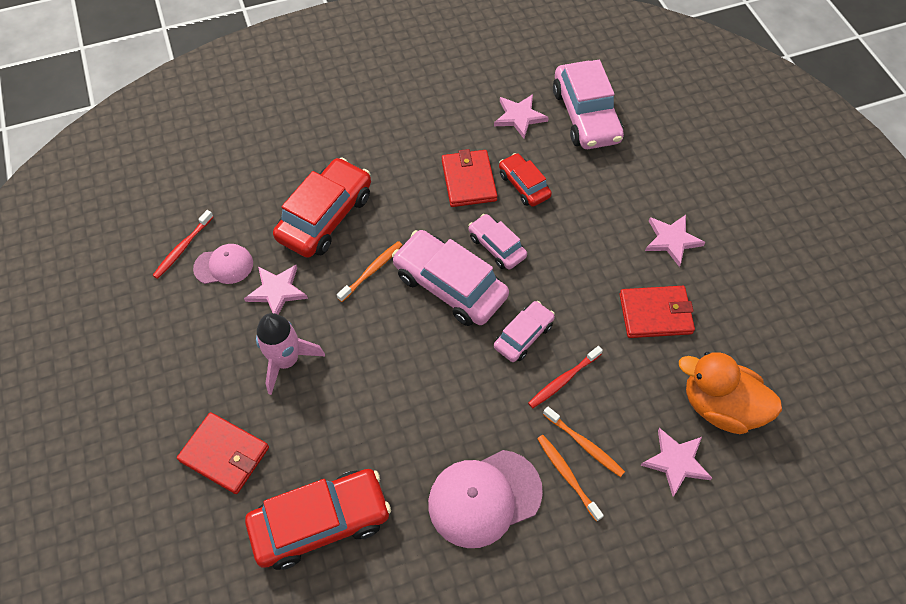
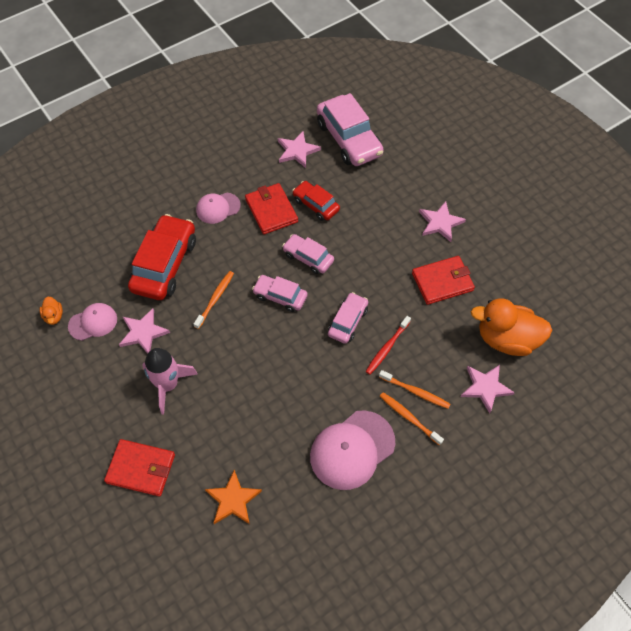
camera: 15 degrees left, 0 degrees up
(182, 248) = (54, 316): red toothbrush -> orange duck
(321, 522) = (233, 500): red car -> orange star
(406, 164) = (218, 208): none -> pink cap
(450, 286) = (280, 296): pink car -> pink car, size x0.56

